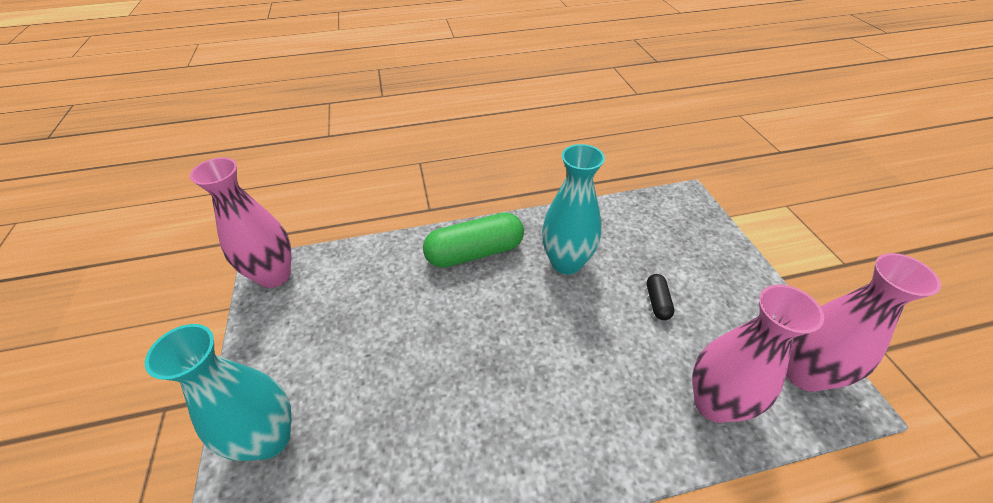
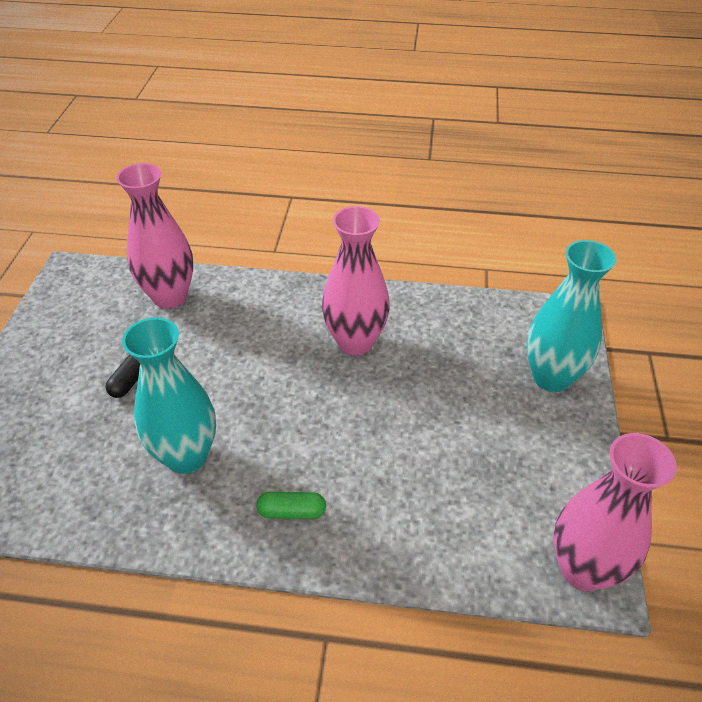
camera: 160 degrees left, 0 degrees up
(475, 252) = (292, 512): green capsule -> green capsule, size x0.47
(804, 374) = (78, 292): pink vase -> pink vase (355, 342)

